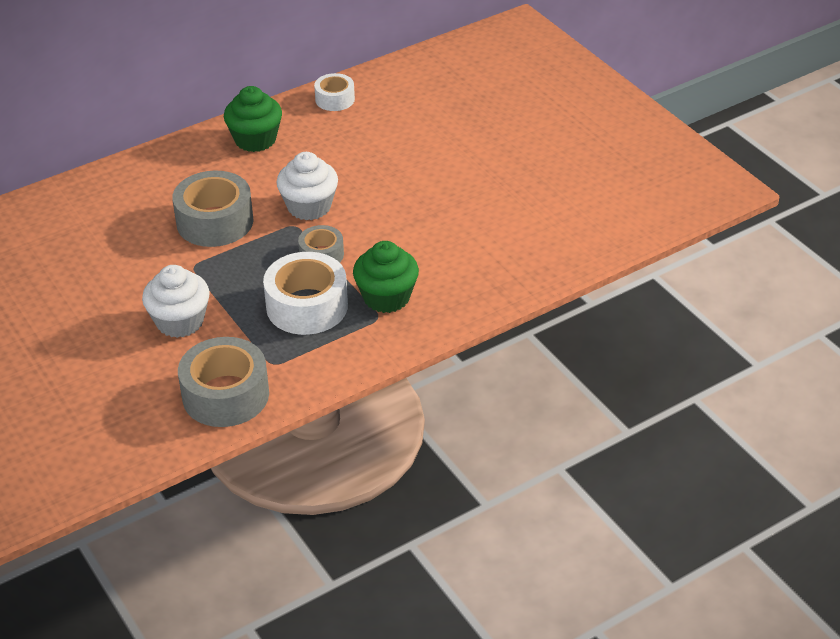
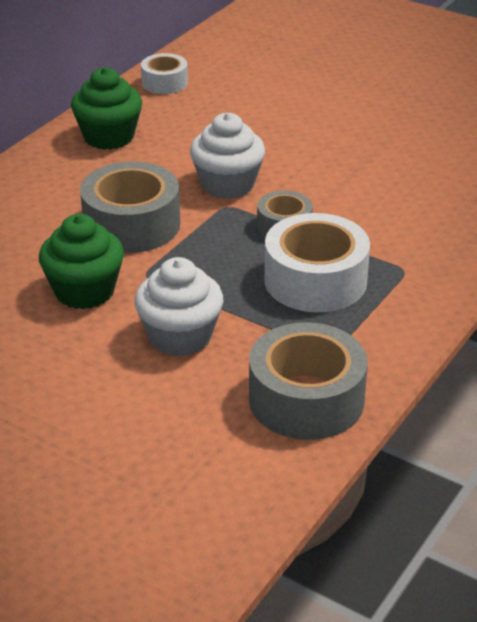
camera: 25 degrees left, 5 degrees down
(386, 297) = (394, 248): green cupcake -> green cupcake (84, 291)

